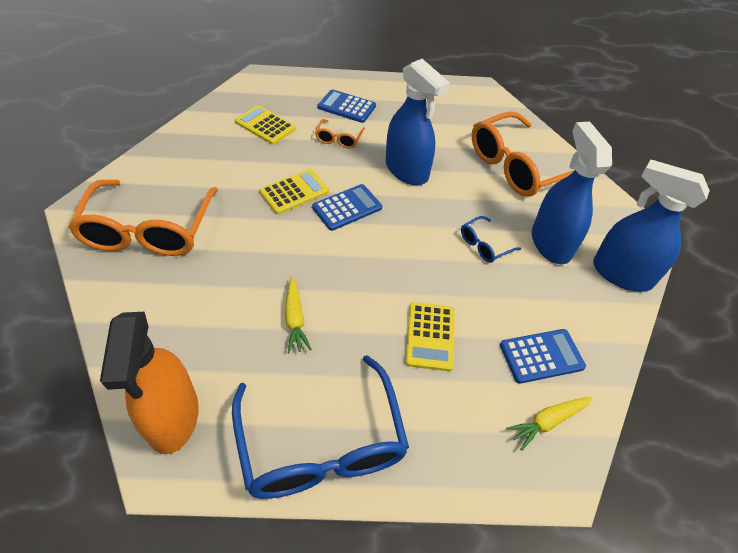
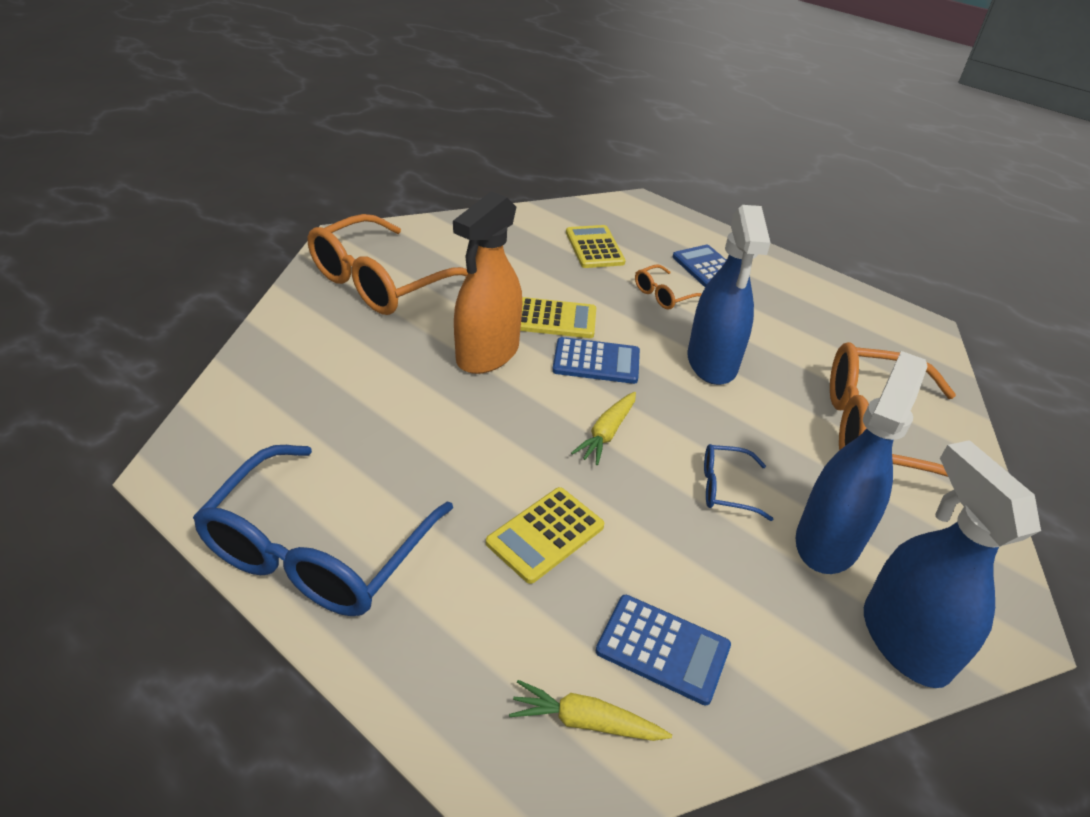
camera: 40 degrees right, 10 degrees down
(173, 417) = (227, 438): orange spray bottle -> orange spray bottle (487, 354)
(295, 319) = (422, 428): yellow carrot -> yellow carrot (607, 433)

